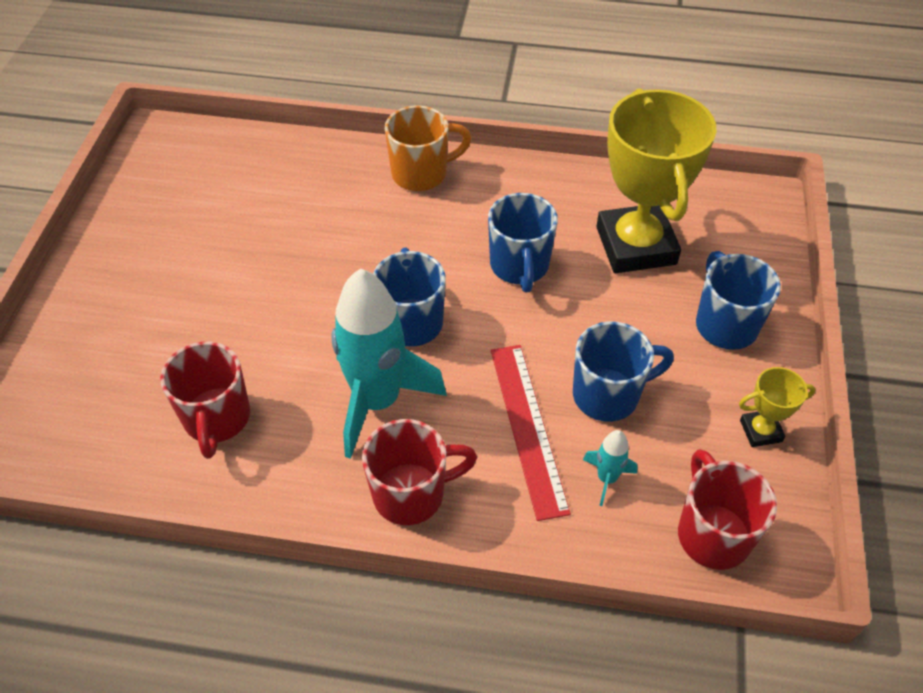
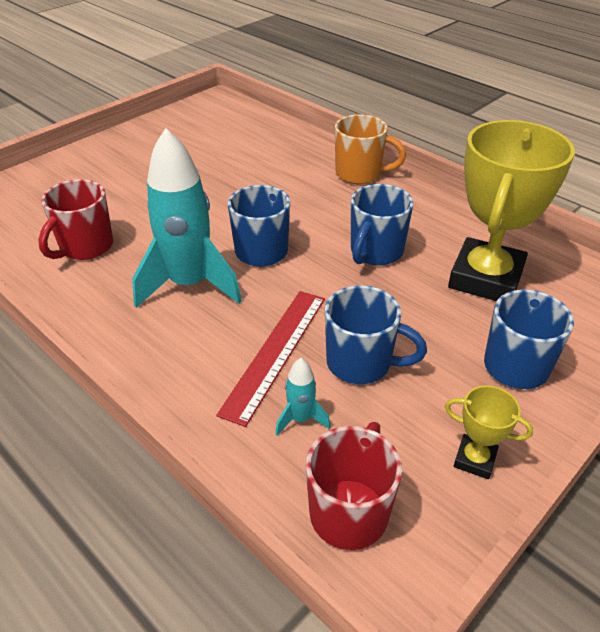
camera: 35 degrees right, 10 degrees down
(411, 494) = (150, 349): red mug -> none

